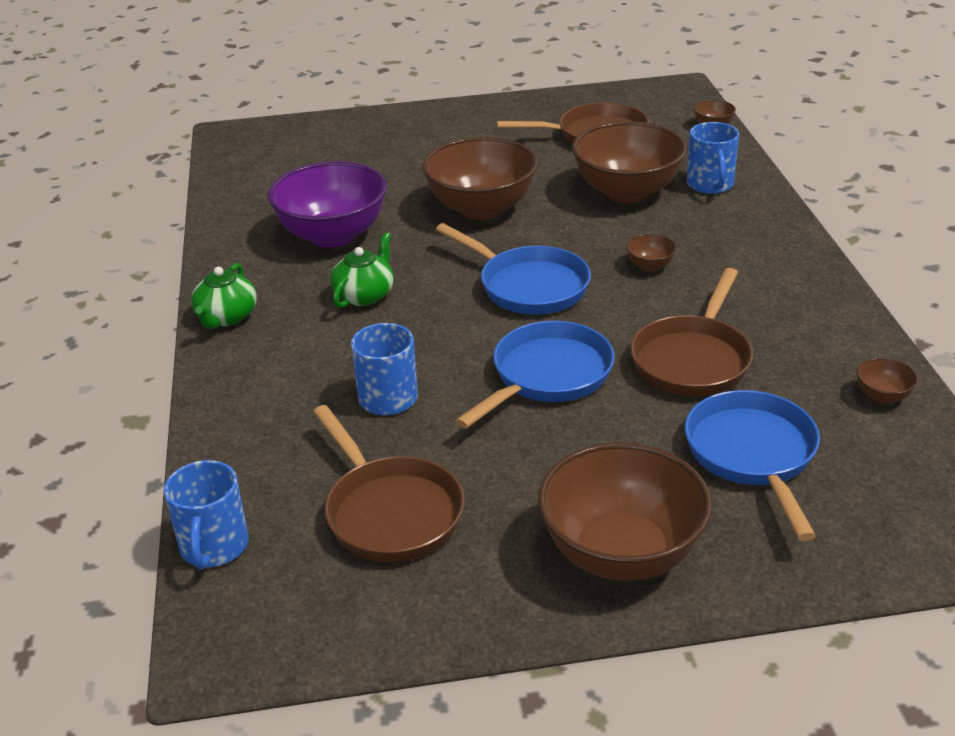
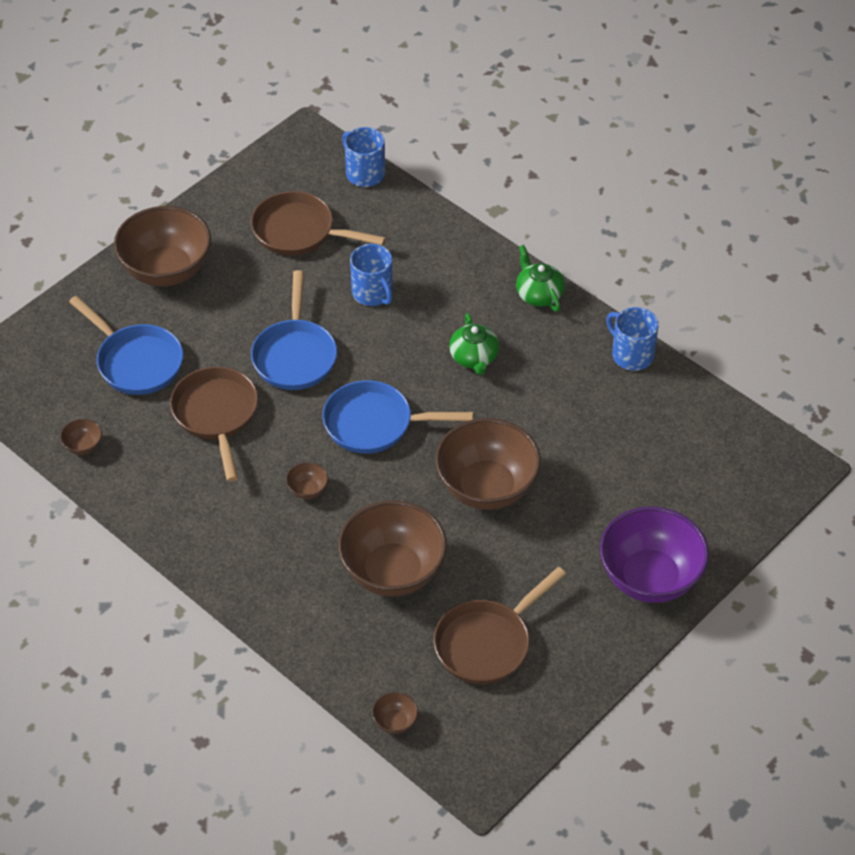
camera: 140 degrees right, 15 degrees up
(333, 235) = (562, 399): purple bowl -> purple bowl (650, 578)
(710, 184) = (333, 620): blue mug -> blue mug (631, 355)

